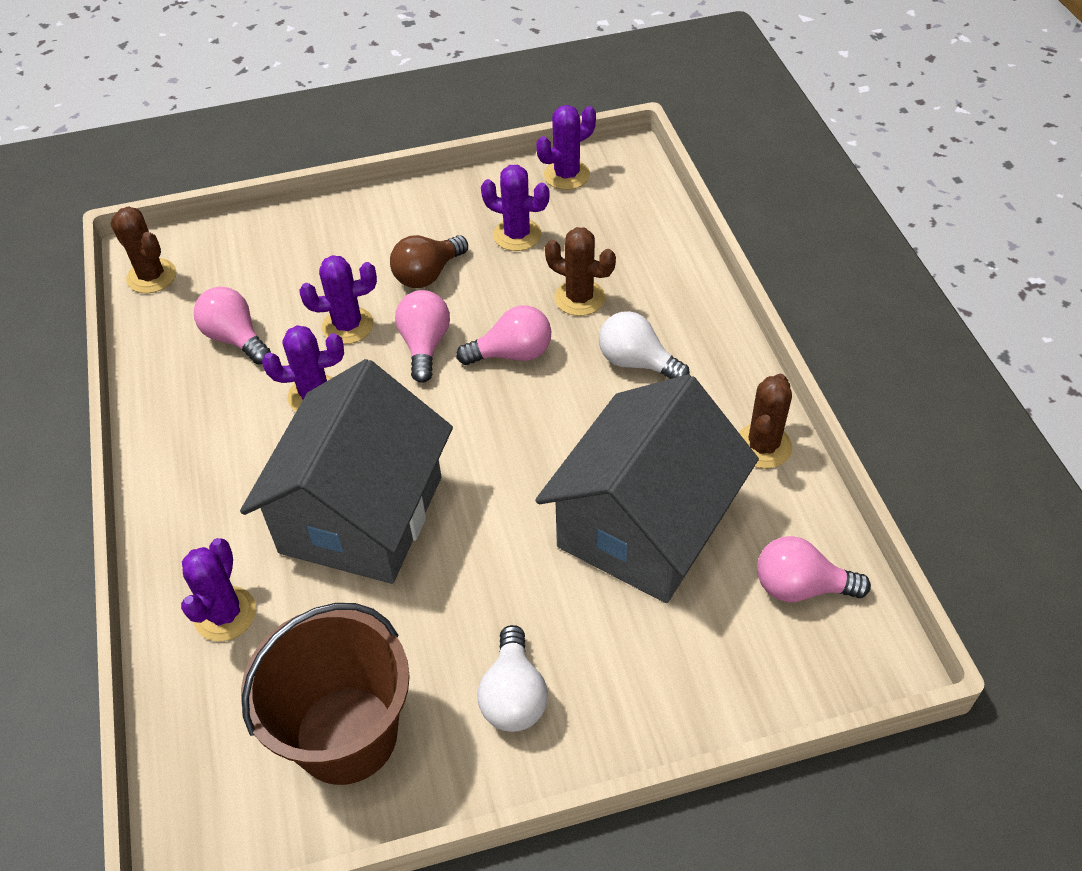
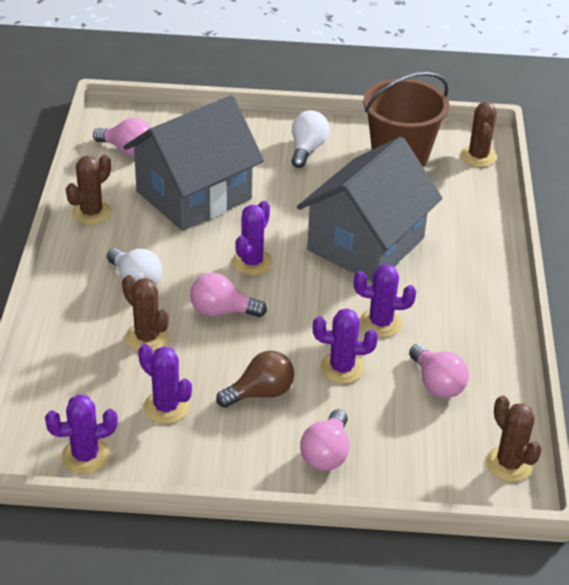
camera: 165 degrees left, 10 degrees down
(201, 788) = (478, 156): none -> brown cactus
(225, 614) = (460, 218): purple cactus -> purple cactus (252, 262)
(425, 345) = (285, 336): pink light bulb -> pink light bulb (326, 454)

